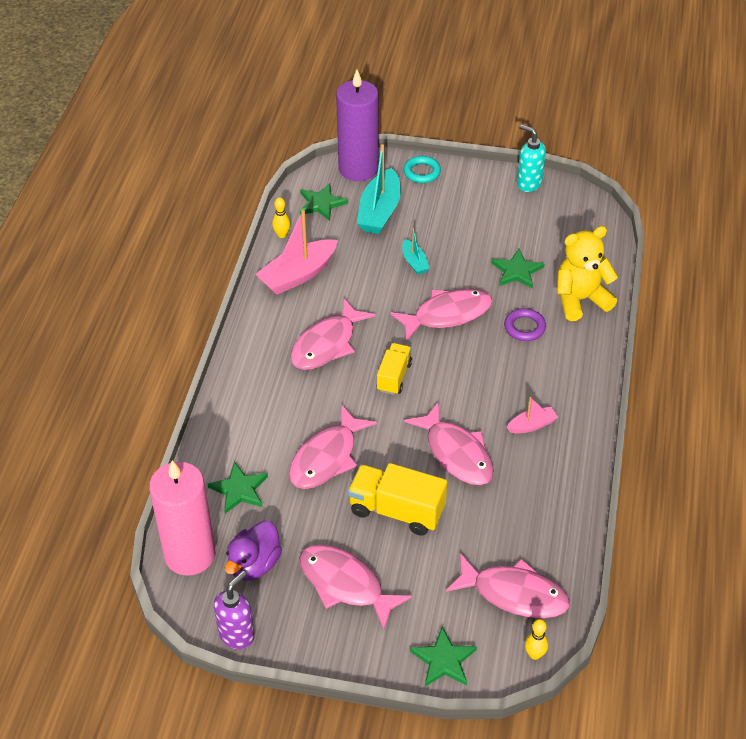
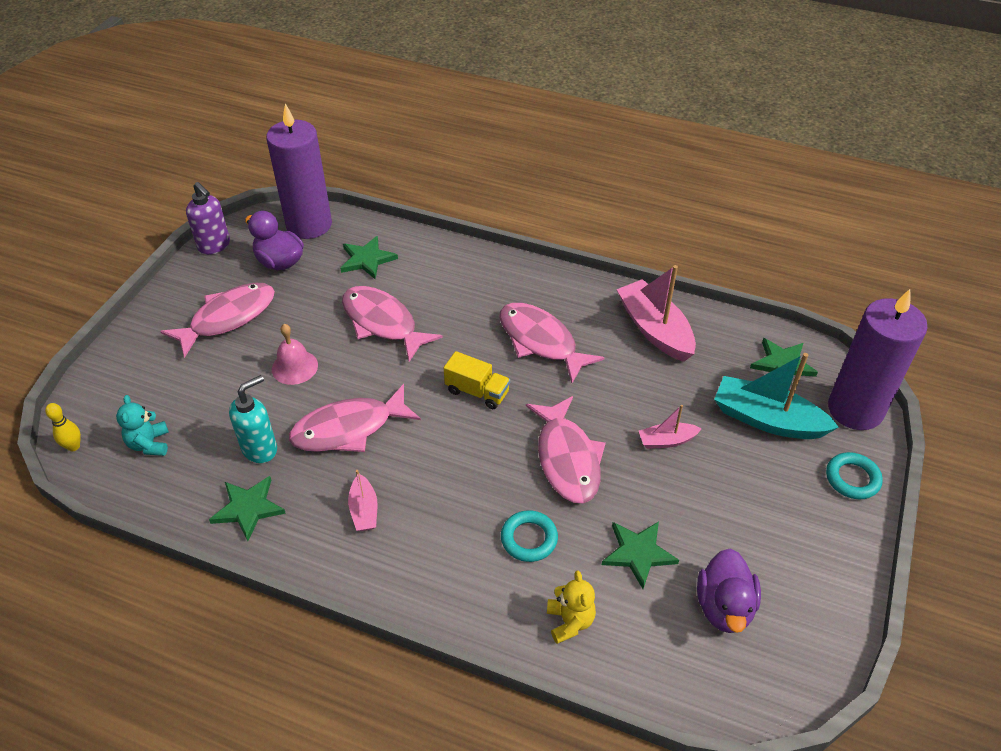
camera: 100 degrees right, 0 degrees up
(190, 554) = (309, 225): pink candle -> purple candle
(282, 235) = (725, 323): yellow bowling pin -> none
(397, 510) = (294, 367): yellow truck -> pink bell
(414, 262) = (667, 441): turquoise boat -> pink boat
(444, 660) = (110, 375): green star -> green star (248, 508)
(514, 594) = (149, 444): pink fish -> turquoise teddy bear
(524, 327) = (529, 539): purple ring -> turquoise ring
(529, 183) = (834, 613): turquoise soap dispenser -> turquoise soap dispenser (260, 449)
(542, 230) = (724, 607): none -> purple duck
(580, 300) = (570, 621): yellow teddy bear -> yellow teddy bear, size x0.56

